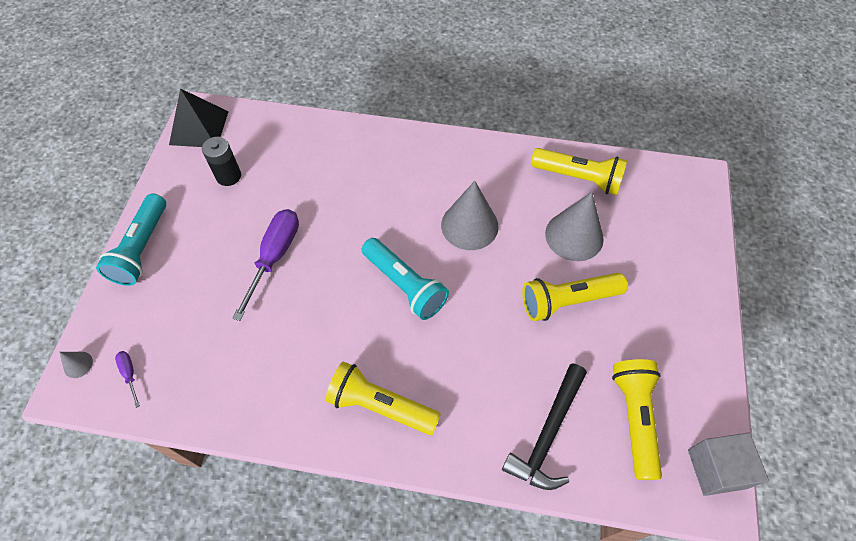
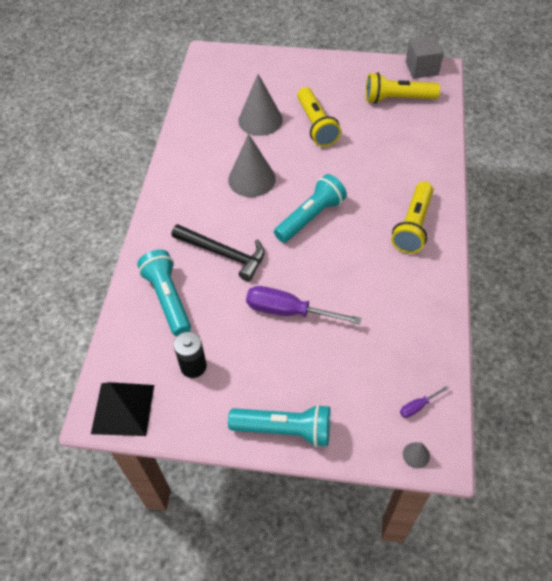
camera: 90 degrees left, 5 degrees down
(309, 153) = (168, 299): none -> turquoise flashlight
(547, 434) = (416, 138): black hammer -> black hammer (223, 254)
(578, 178) = (205, 115): yellow flashlight -> none

